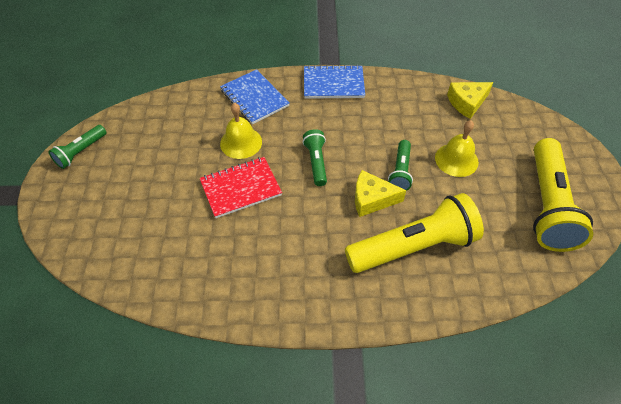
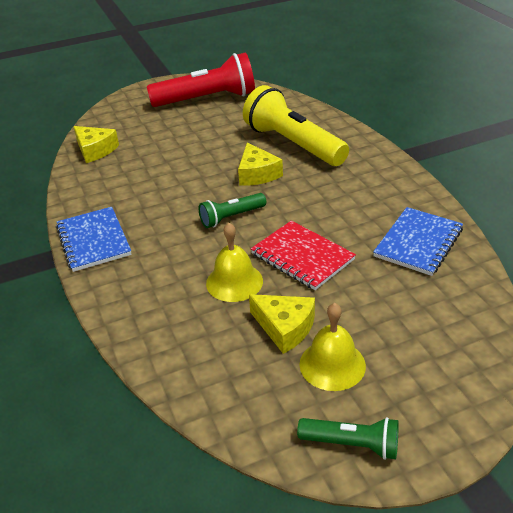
camera: 110 degrees left, 15 degrees down
(181, 154) = (285, 327): none -> yellow cheese
(254, 98) = (147, 299): blue notebook -> blue notebook (418, 243)
(400, 172) = (213, 167): green flashlight -> none
(456, 159) = (179, 143): yellow bell -> yellow bell (332, 364)
(547, 205) = (207, 99): yellow flashlight -> red flashlight

